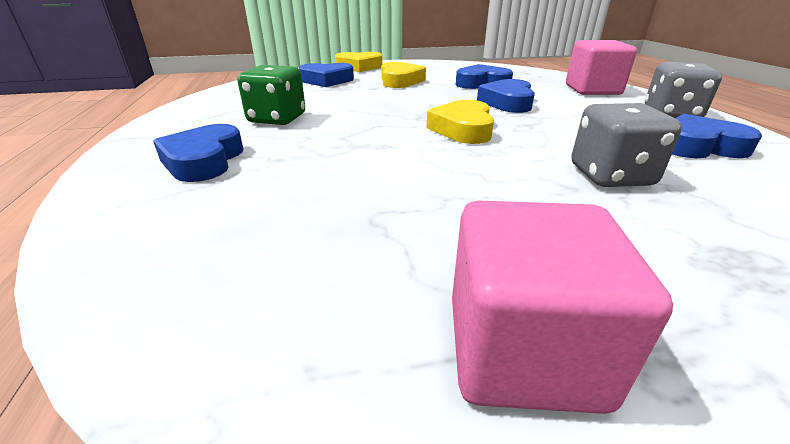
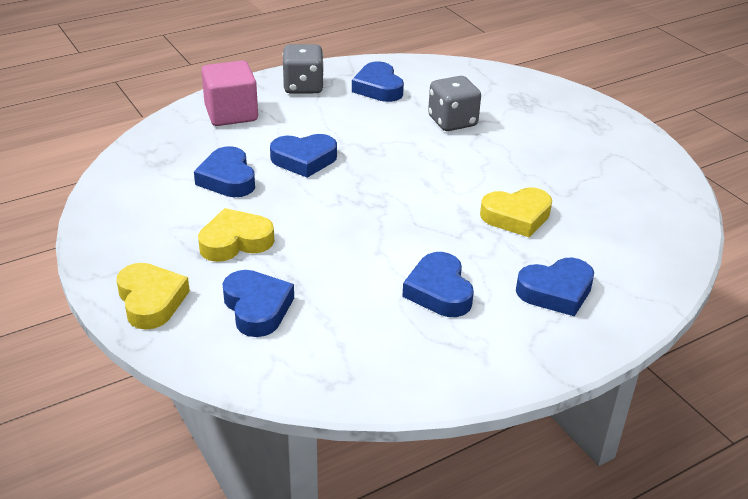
camera: 110 degrees left, 5 degrees up
(277, 119) = (439, 291): green dice -> blue heart
(463, 129) = (400, 178): yellow heart -> yellow heart (516, 217)
(522, 350) = (617, 148): pink cube -> none

